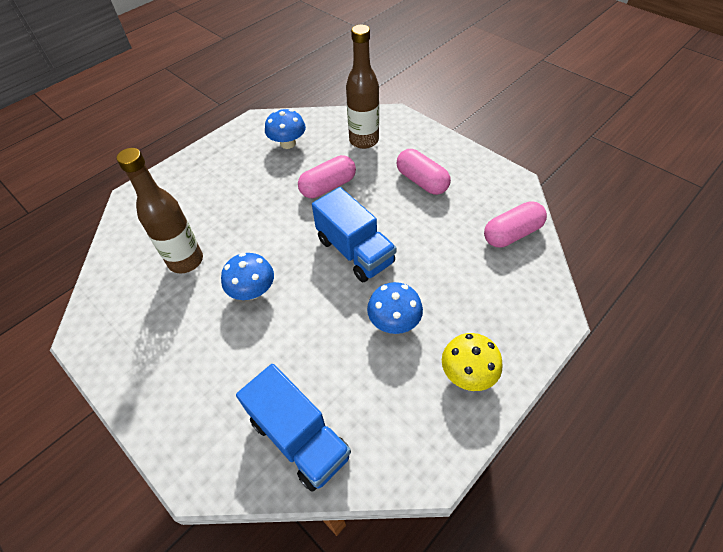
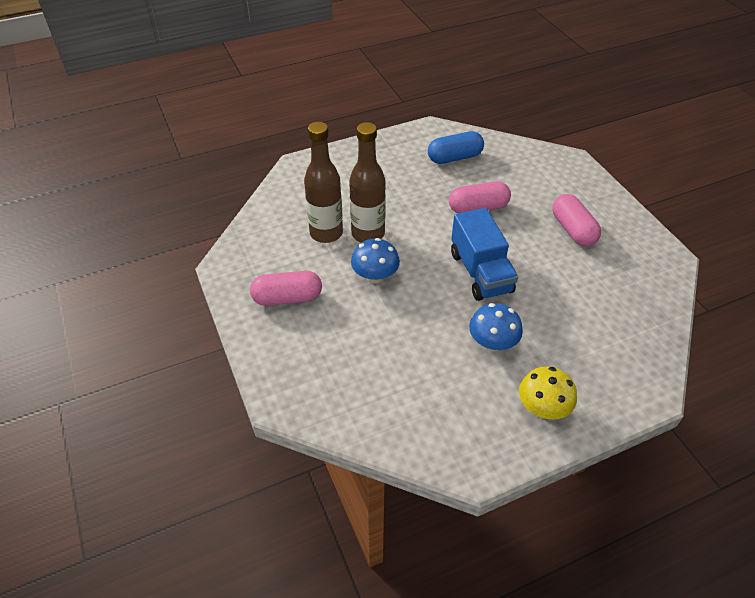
camera: 20 degrees right, 5 degrees down
(288, 143) = (454, 157): blue mushroom -> blue capsule
(299, 437) = (373, 403): blue truck -> none
(364, 140) = (530, 175): brown bottle -> brown bottle (368, 234)
(512, 234) = (643, 305): pink capsule -> pink capsule (287, 298)

